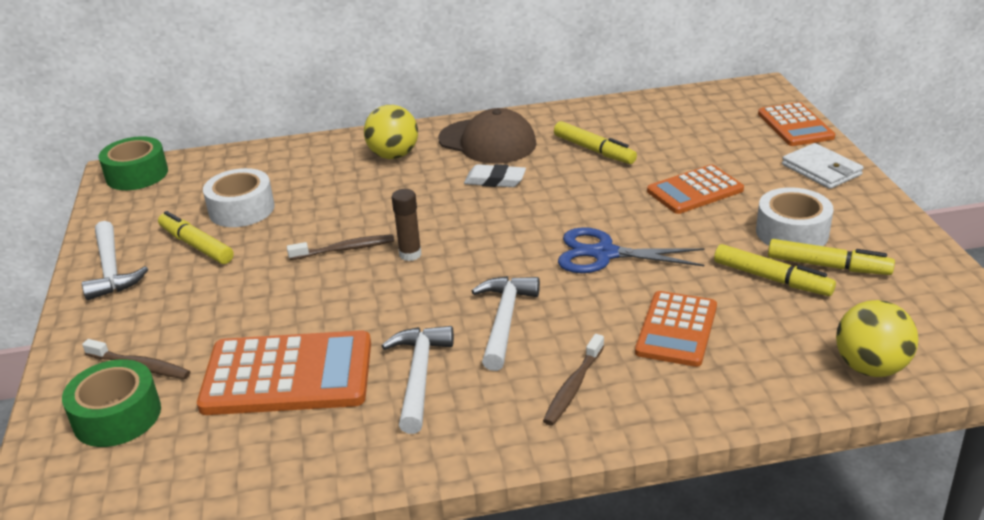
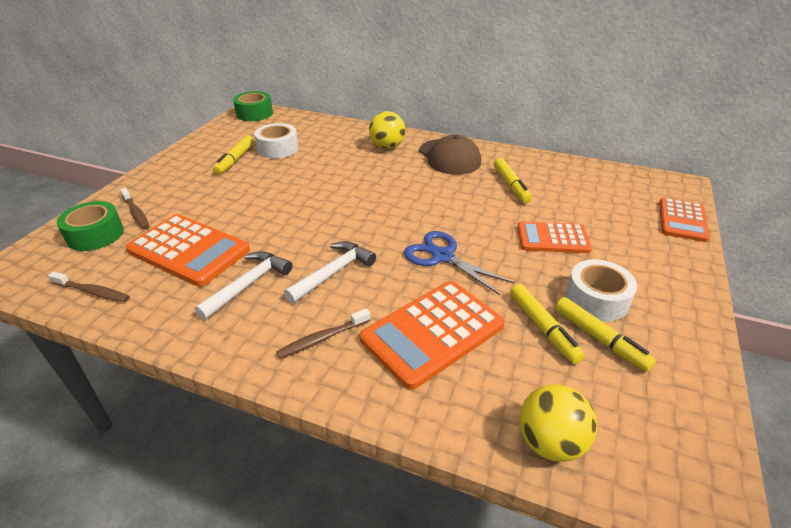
camera: 30 degrees right, 5 degrees up
(111, 270) = (186, 157): white hammer -> none
(196, 245) = (235, 160): yellow marker -> yellow marker turned 150 degrees counterclockwise
(345, 249) = (300, 190): brown toothbrush -> brown toothbrush (93, 292)
(410, 254) = (329, 208): brown glue stick -> none
(495, 180) = (427, 182): white eraser -> none
(676, 329) = (432, 332): orange calculator -> orange calculator, size x1.55
(821, 170) = (671, 261): white wallet -> none

